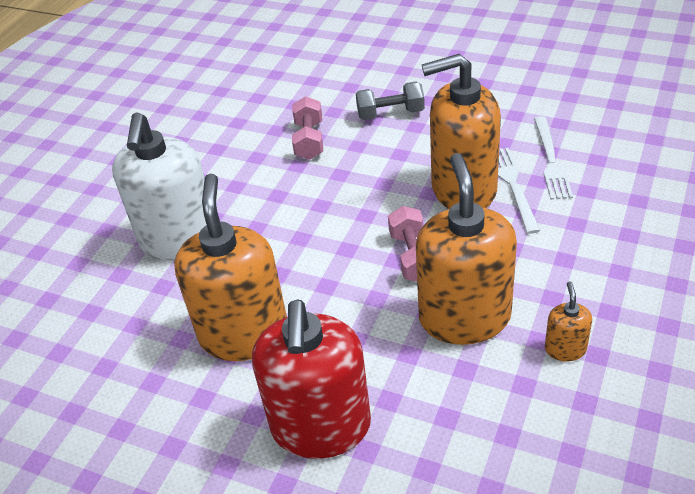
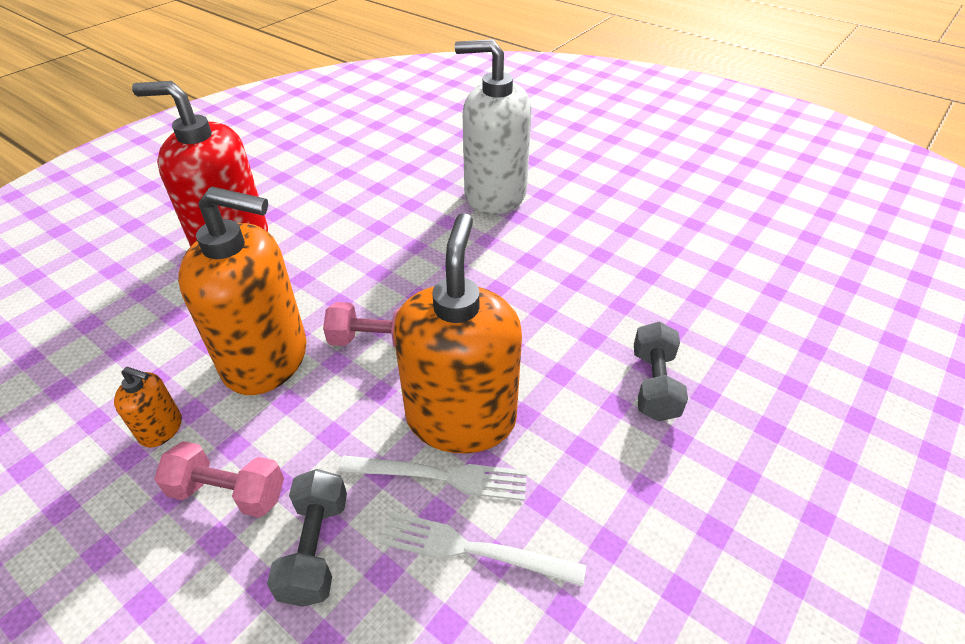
camera: 100 degrees right, 0 degrees up
(244, 334) = (357, 218): orange soap dispenser -> none
(309, 140) = (618, 298): pink dumbbell -> pink dumbbell (228, 492)
(593, 223) = (315, 548): none -> grey dumbbell

